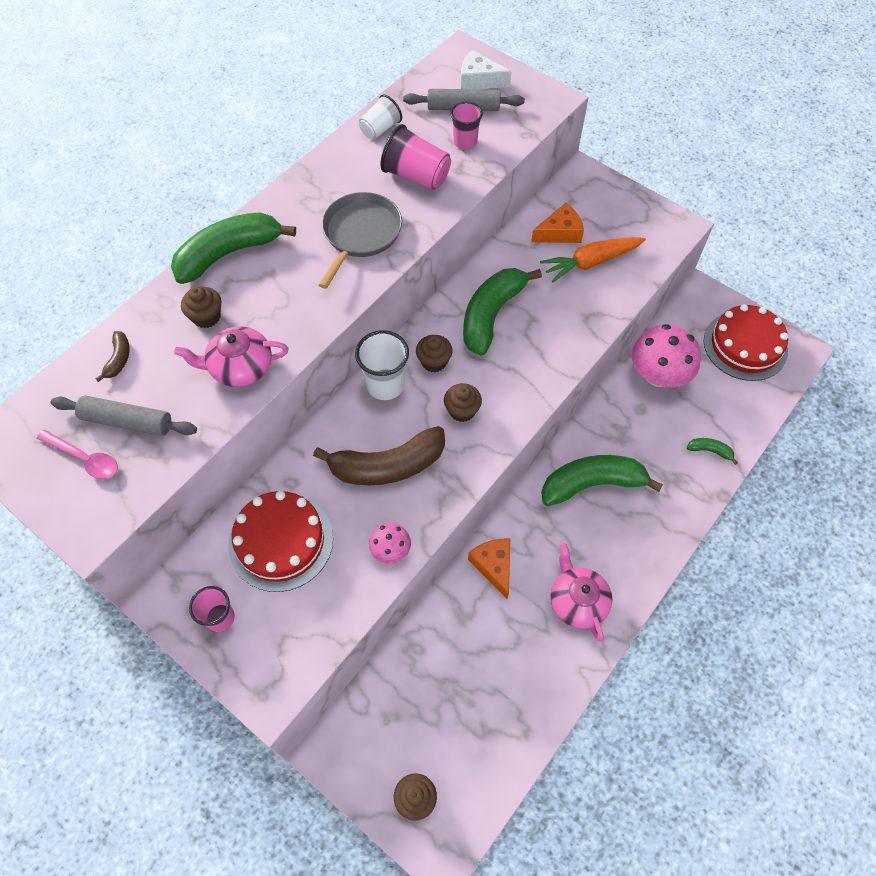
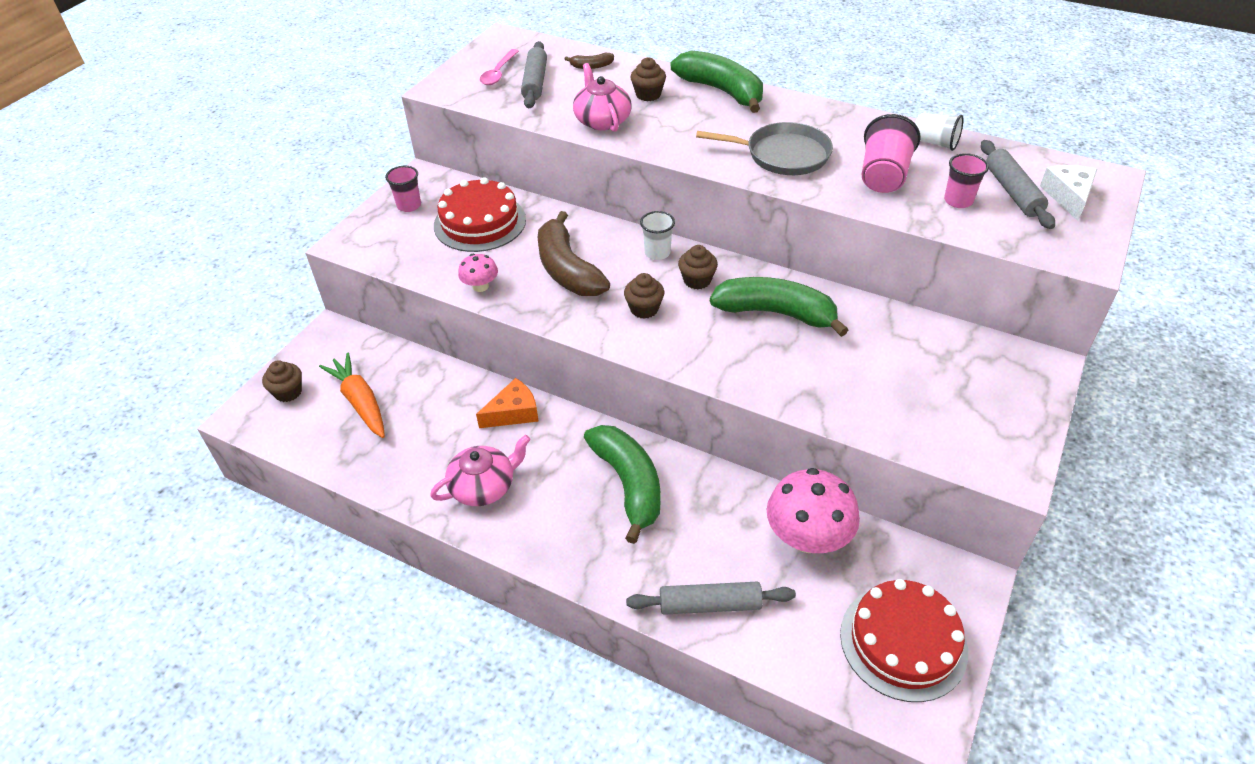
camera: 80 degrees right, 15 degrees down
(385, 385) = (657, 253): white cup -> white cup, size x0.66
(560, 232) = (929, 354): orange cheese -> none
(591, 262) = (897, 387): orange carrot -> orange carrot (360, 402)
(710, 451) = (710, 605): green banana -> grey rolling pin

